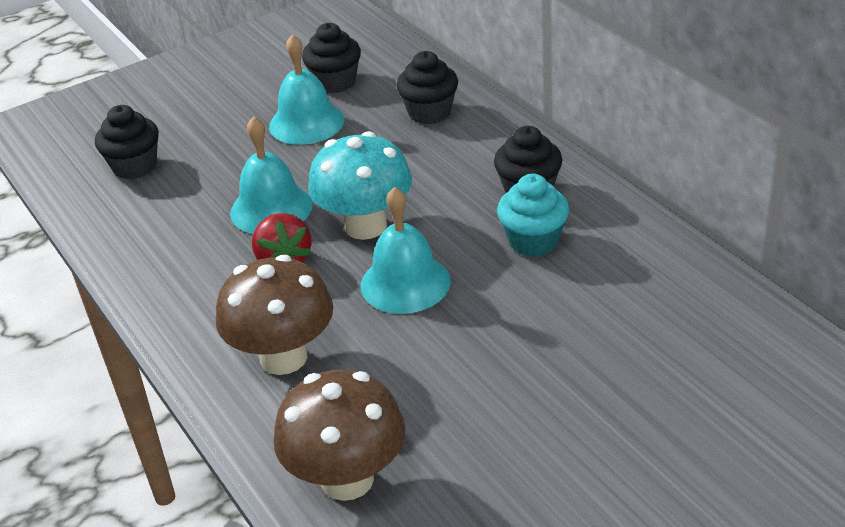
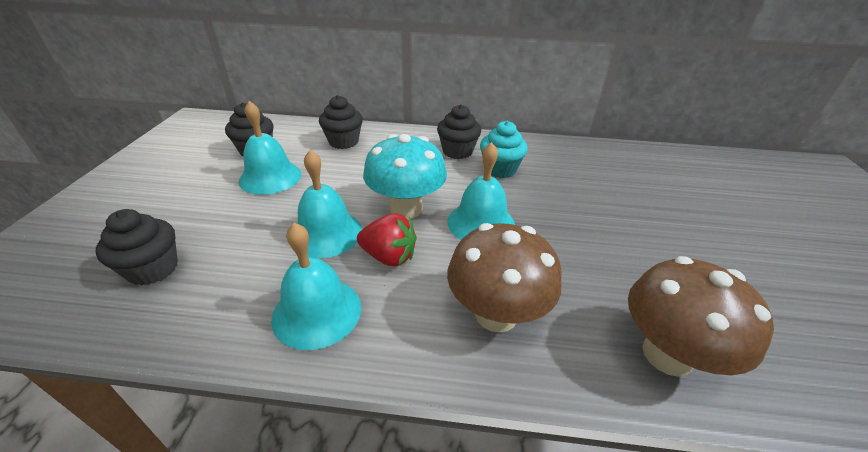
camera: 55 degrees left, 0 degrees up
(181, 267) = (317, 312): none -> turquoise bell

